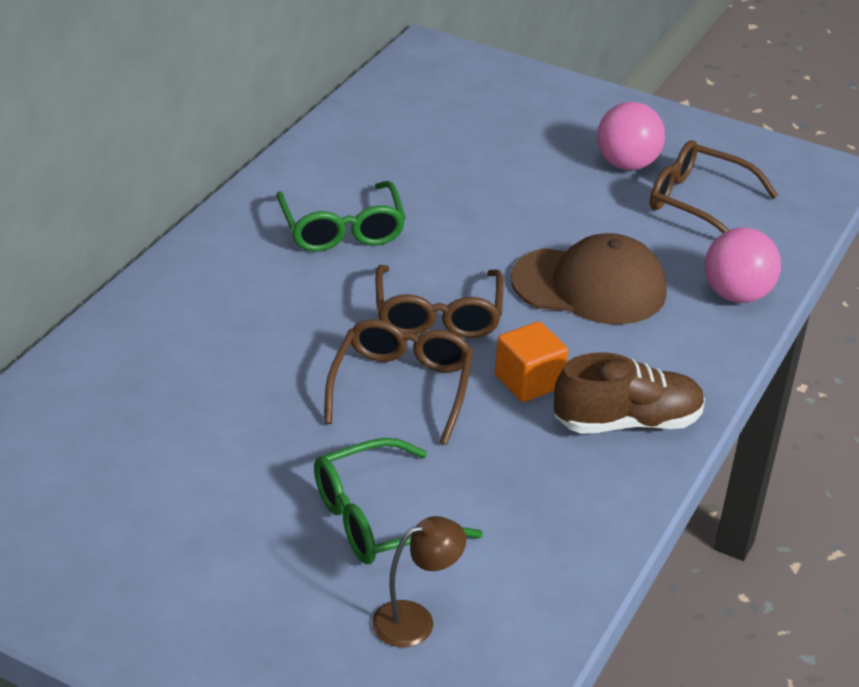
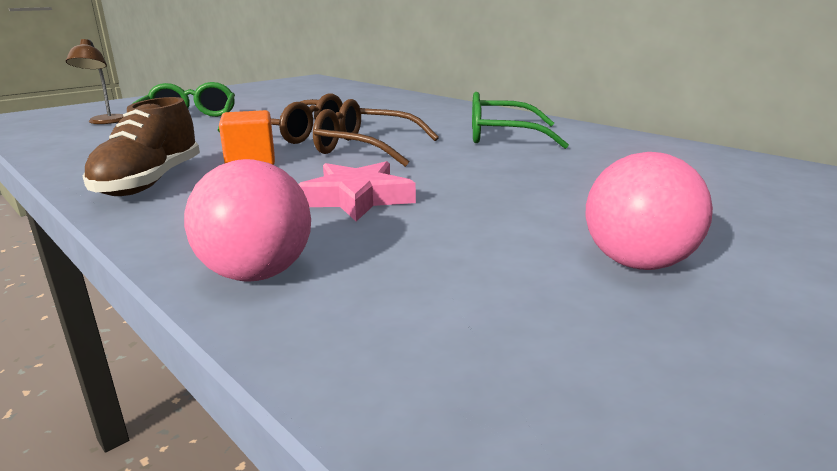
camera: 110 degrees right, 15 degrees down
(589, 286) = (357, 198): brown cap -> pink star
(697, 202) = (515, 299): brown glasses -> none

